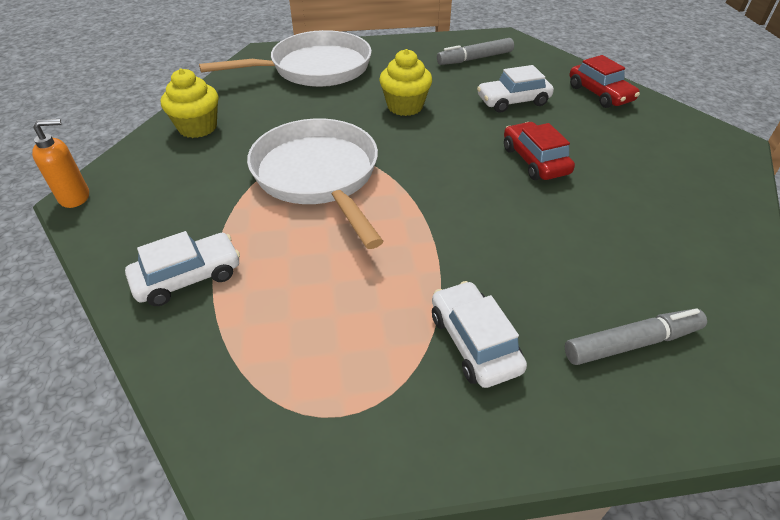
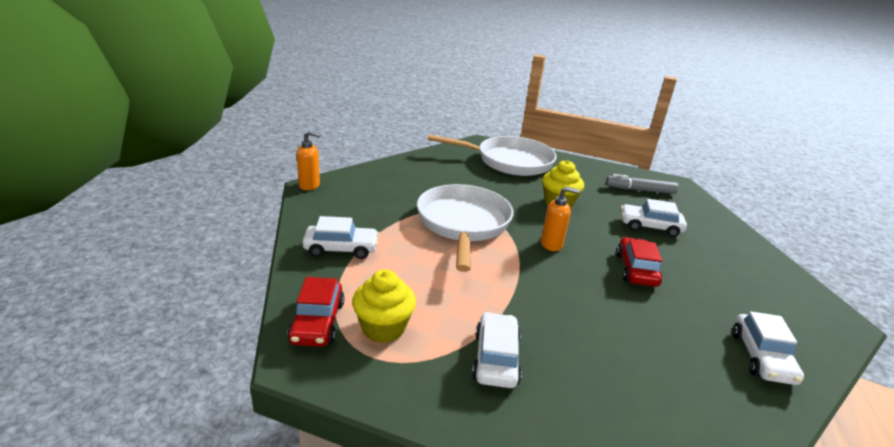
camera: 25 degrees right, 15 degrees down
(197, 127) = (406, 172): yellow cupcake -> yellow cupcake (383, 328)
(433, 164) = (551, 244): none -> orange soap dispenser
(600, 94) = (734, 245): red car -> red car (317, 322)
(632, 343) = (620, 412): grey marker -> none
(701, 213) = (762, 357): none -> white car

